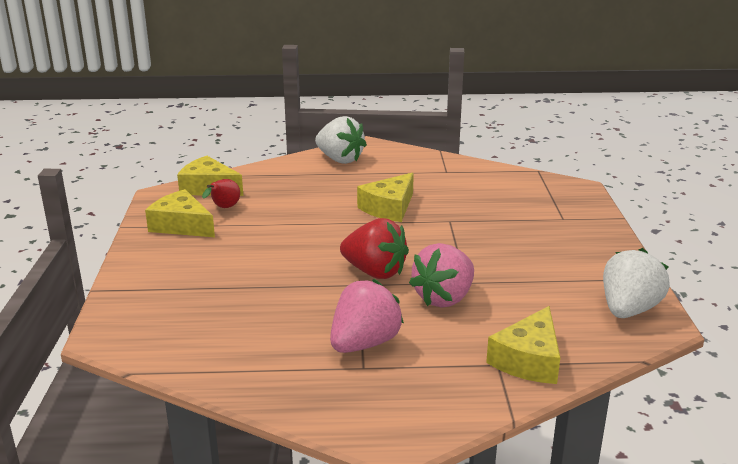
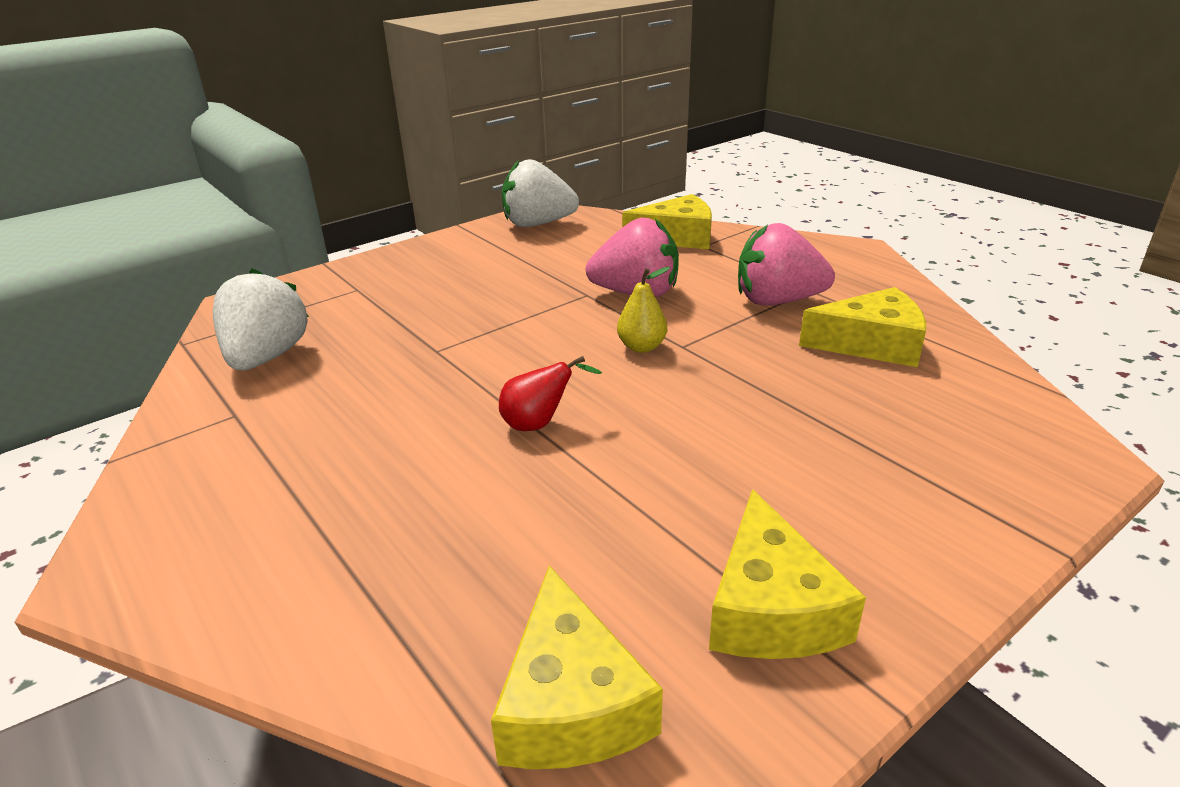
camera: 125 degrees left, 5 degrees up
(224, 208) = (636, 598): red pear -> red pear (539, 424)
(340, 159) = (234, 569): white strawberry -> white strawberry (267, 357)
(375, 272) = (641, 347): red strawberry -> yellow pear
(389, 208) = (440, 409): yellow cheese -> yellow cheese (871, 344)

